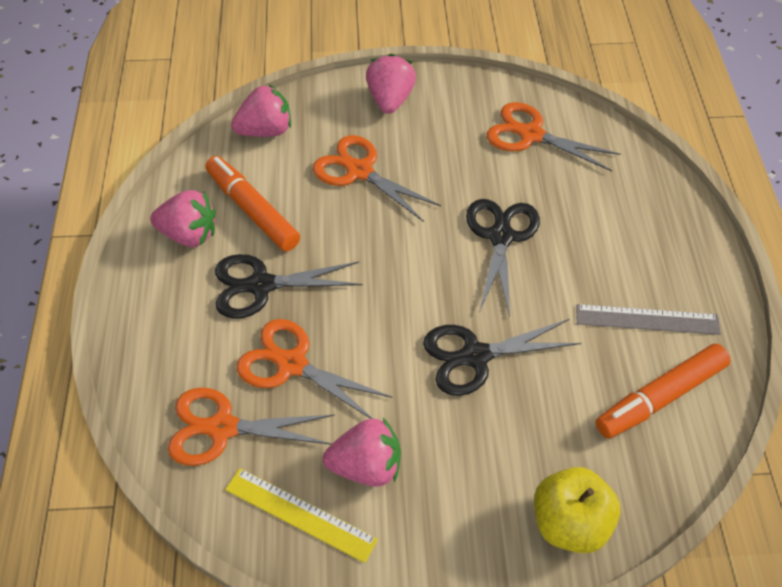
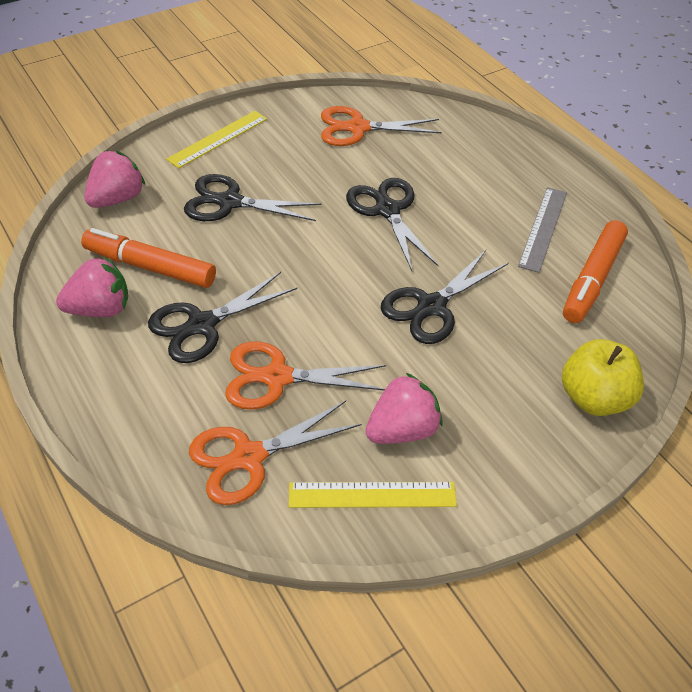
camera: 30 degrees left, 5 degrees down
(359, 171) = (230, 202): orange scissors -> black scissors
(390, 100) = (218, 139): pink strawberry -> yellow ruler
(647, 319) = (543, 228): grey ruler -> grey ruler turned 45 degrees counterclockwise

